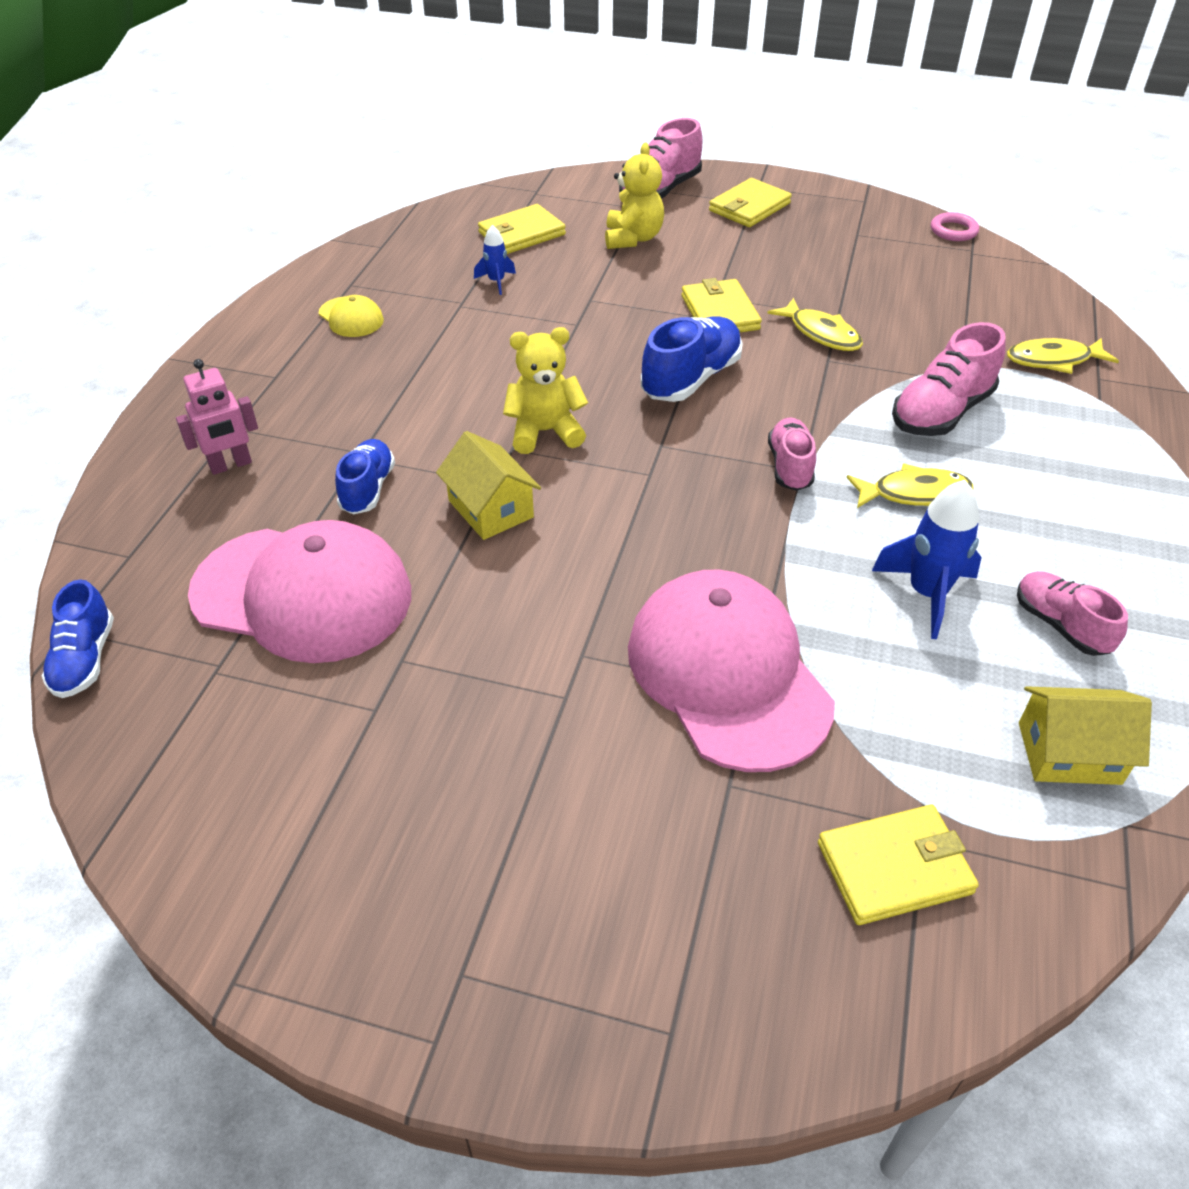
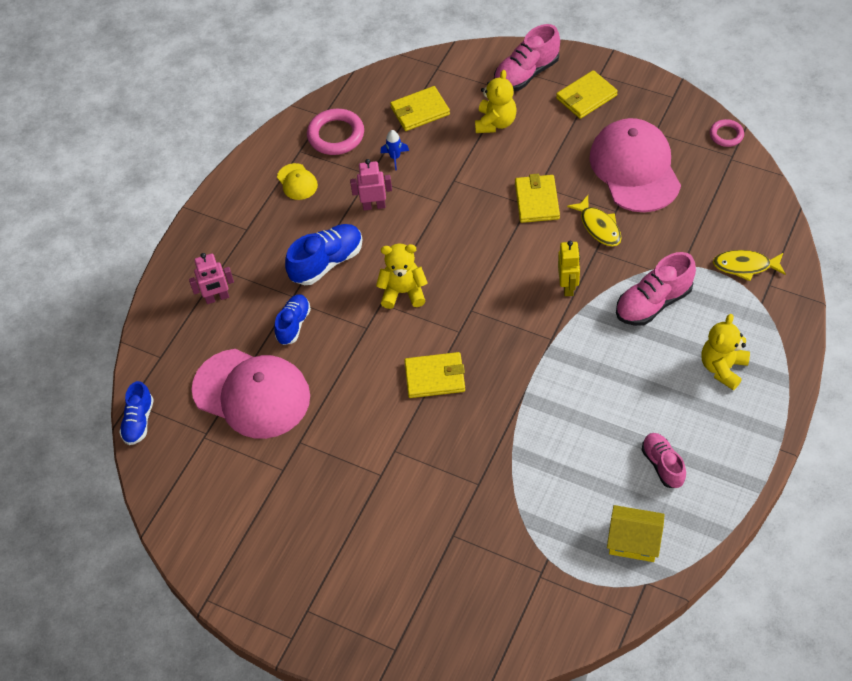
camera: 15 degrees right, 10 degrees up
(403, 265) = (336, 135): none -> pink ring
(476, 335) = (374, 206): none -> pink robot
(491, 509) = (361, 347): yellow house -> none
(691, 379) = (502, 258): blue shoe -> blue shoe (327, 262)
(727, 674) = (469, 472): pink cap -> pink cap (635, 168)
(790, 466) = (544, 335): pink shoe -> none
(803, 404) = (568, 286): none -> yellow robot
(894, 868) = (521, 589): yellow wallet -> yellow wallet (435, 377)
(914, 493) = (613, 364): yellow fish -> none
(926, 594) = (594, 435): blue rocket -> none
(1087, 482) = (722, 368): none -> yellow teddy bear

